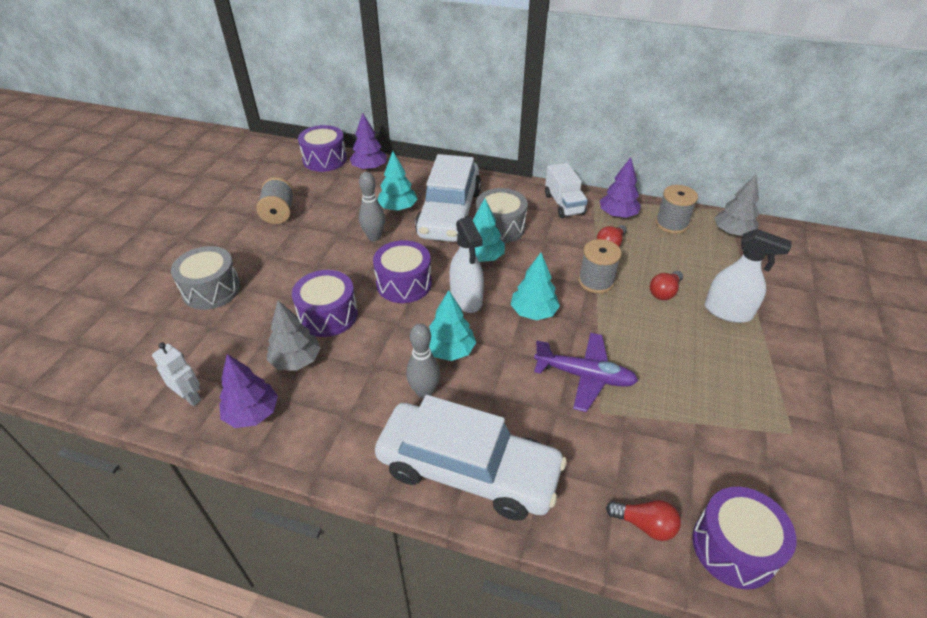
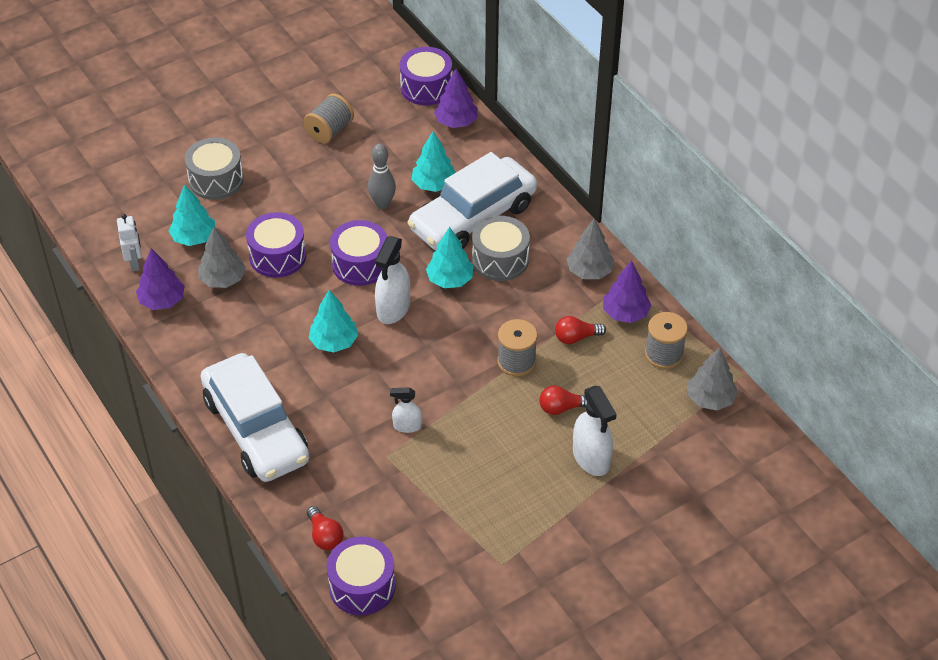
camera: 40 degrees right, 5 degrees up
(424, 392) = (283, 360): grey bowling pin -> none
(533, 312) = (431, 354): turquoise tree -> turquoise tree (194, 238)
(564, 204) = (589, 271): white truck -> grey tree
(584, 376) = (407, 426): purple plane -> white spray bottle

